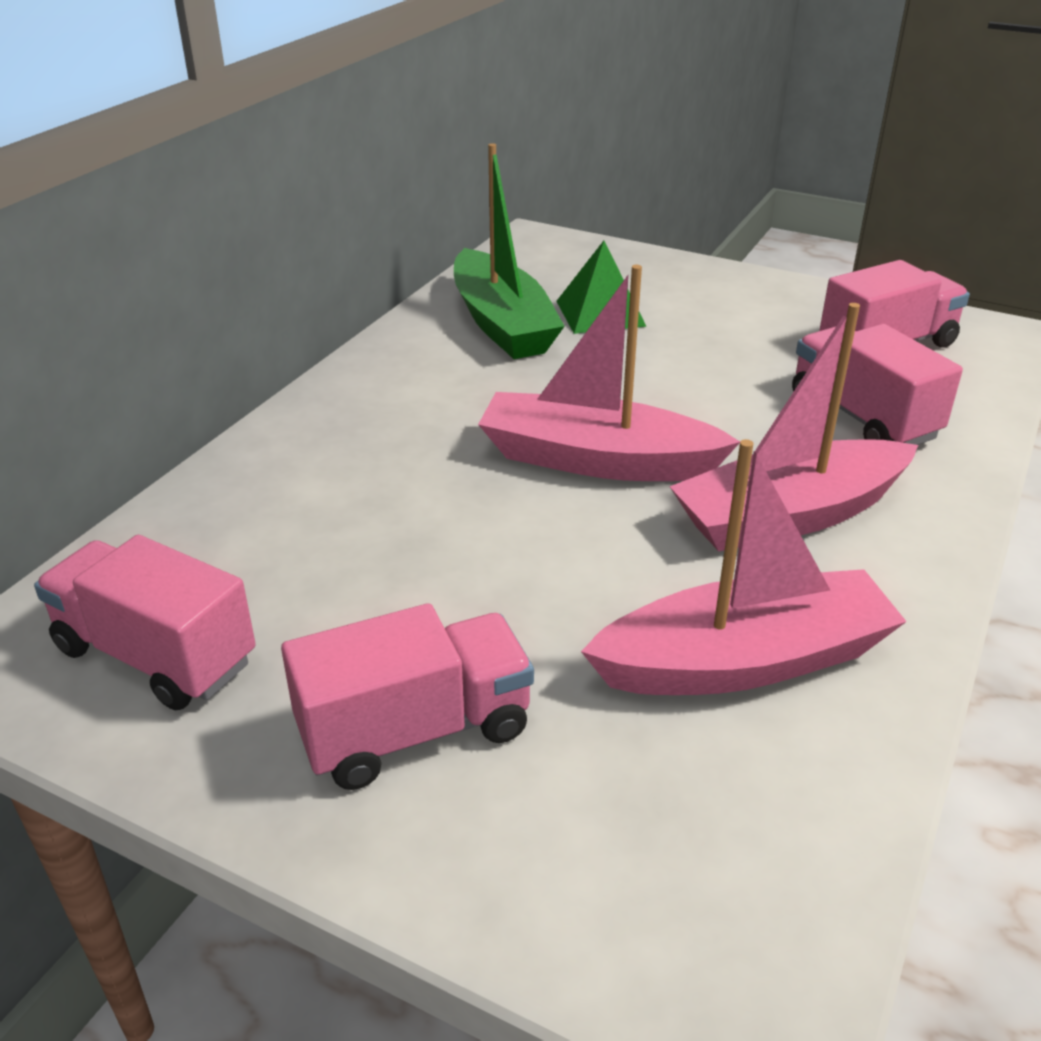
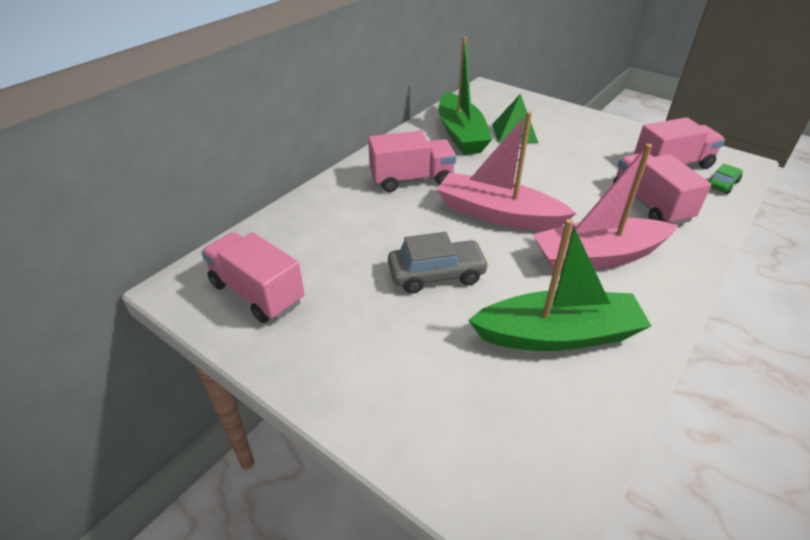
camera: 10 degrees right, 5 degrees up
(415, 731) = (377, 349): pink truck -> pink truck (411, 179)
(502, 580) = (436, 274): none -> grey car
(744, 661) = (558, 335): pink boat -> green boat
(977, 371) = (722, 184): none -> green car

